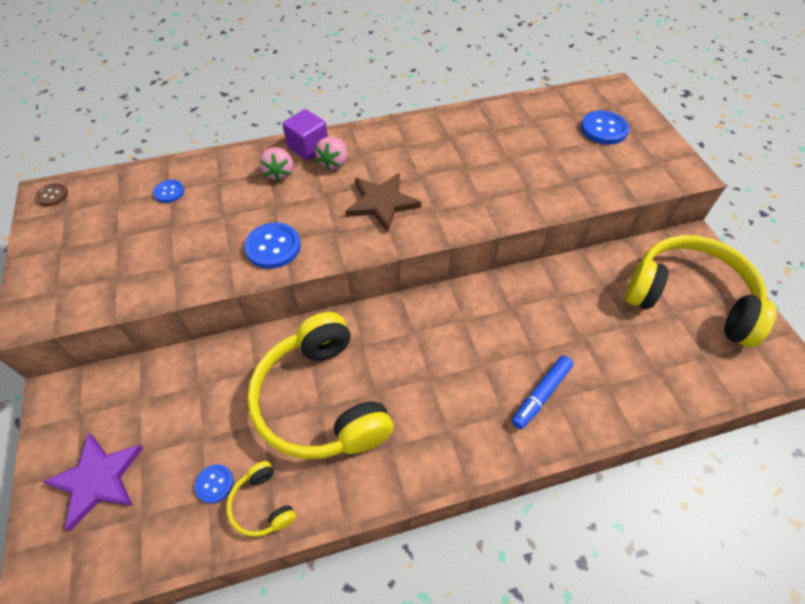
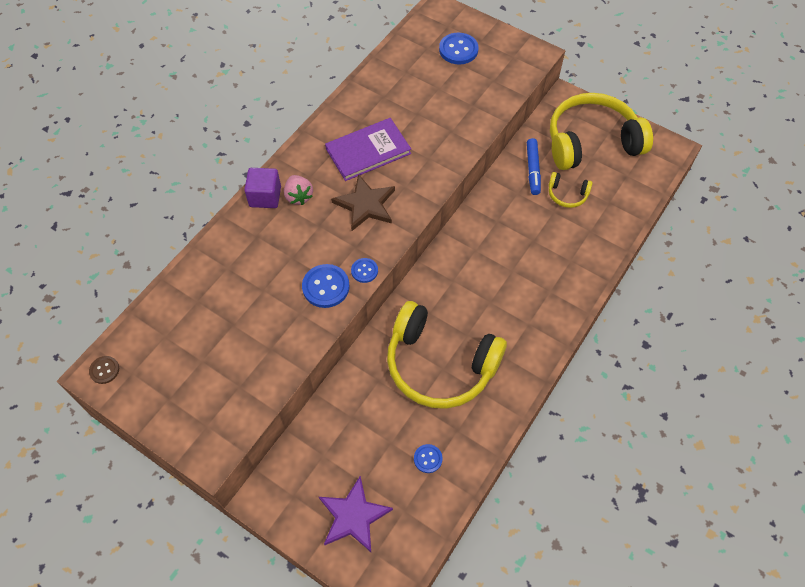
camera: 40 degrees left, 5 degrees up
(169, 192) = (199, 302): blue button -> blue button (364, 271)
(262, 504) = (467, 445): yellow headphones -> yellow headphones (567, 194)
(279, 173) = (267, 231): pink strawberry -> none
(431, 163) = (368, 151): none -> purple book
(541, 394) = (560, 264): blue marker -> blue marker (532, 170)

